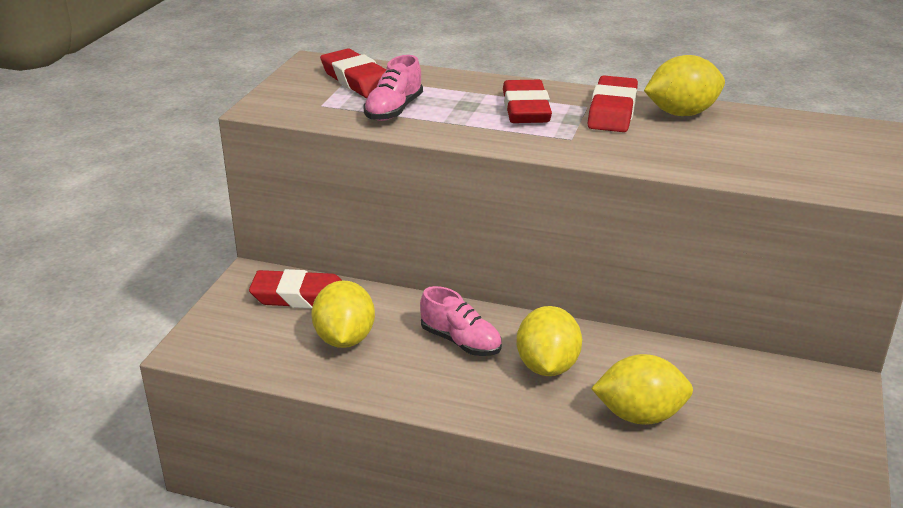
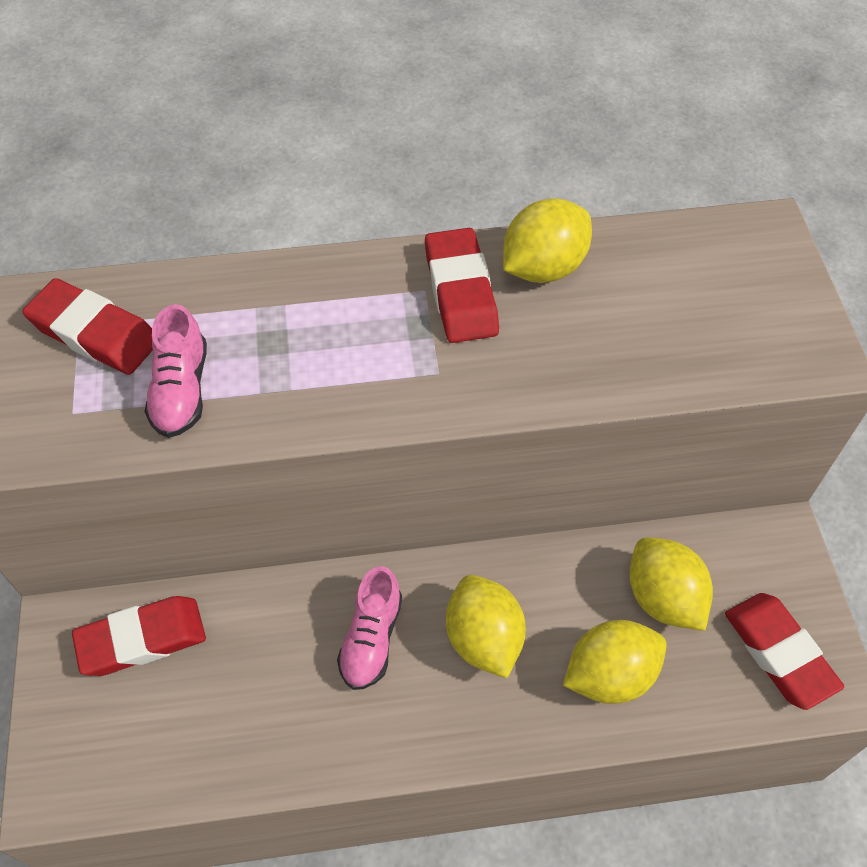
camera: 25 degrees left, 25 degrees up
(344, 339) = (235, 692): yellow lemon -> yellow lemon (663, 598)
(460, 341) = (371, 638): pink shoe -> pink shoe turned 90 degrees clockwise
(525, 109) = (352, 325): red eraser -> red eraser (779, 653)

